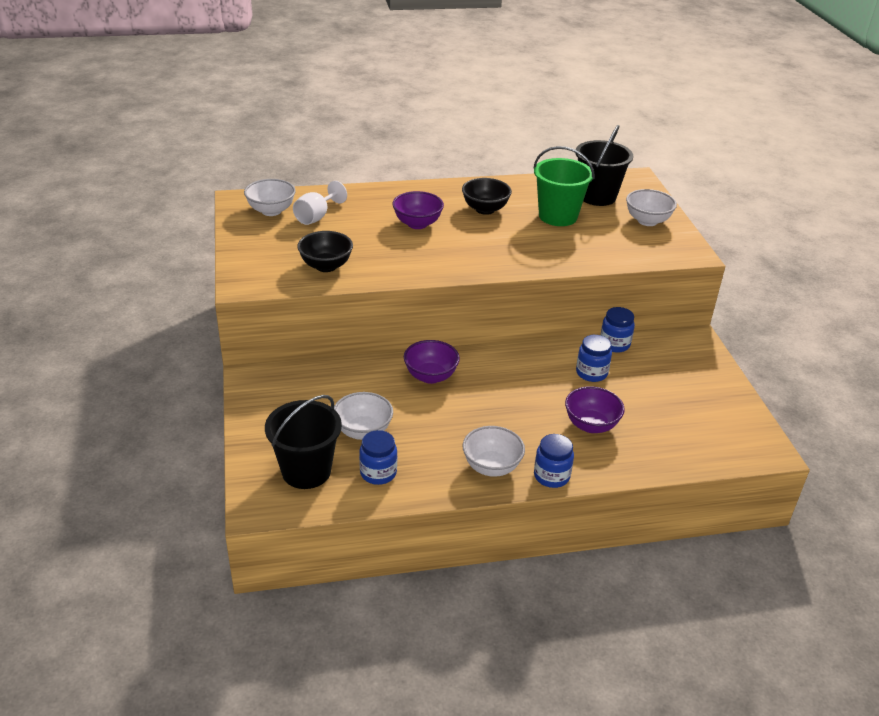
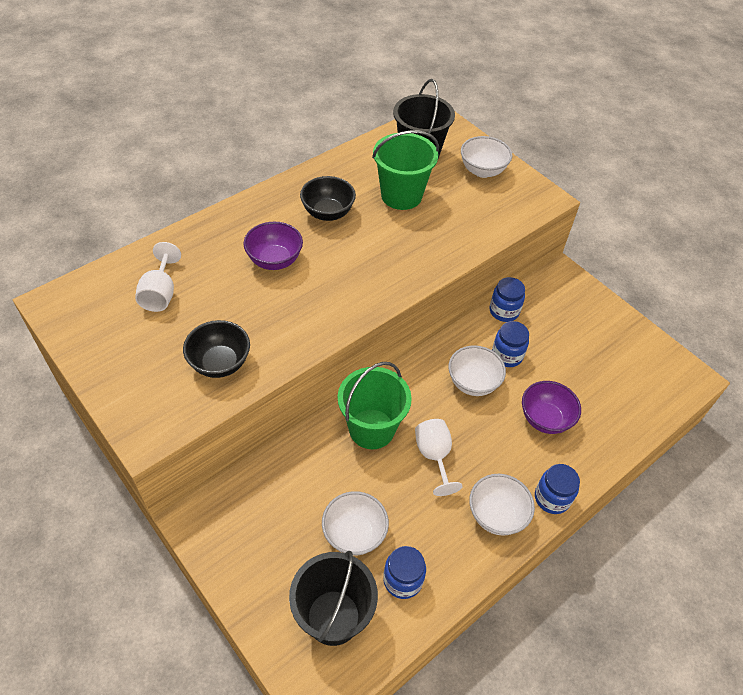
camera: 30 degrees left, 15 degrees up
(271, 211) = (103, 305): white bowl -> white bowl (473, 383)
(430, 376) = (371, 429): purple bowl -> green bucket
(469, 411) = (434, 456): none -> white goblet

